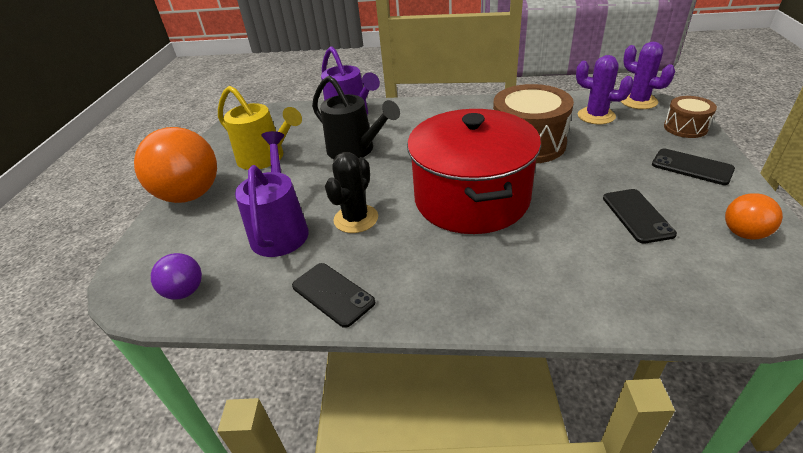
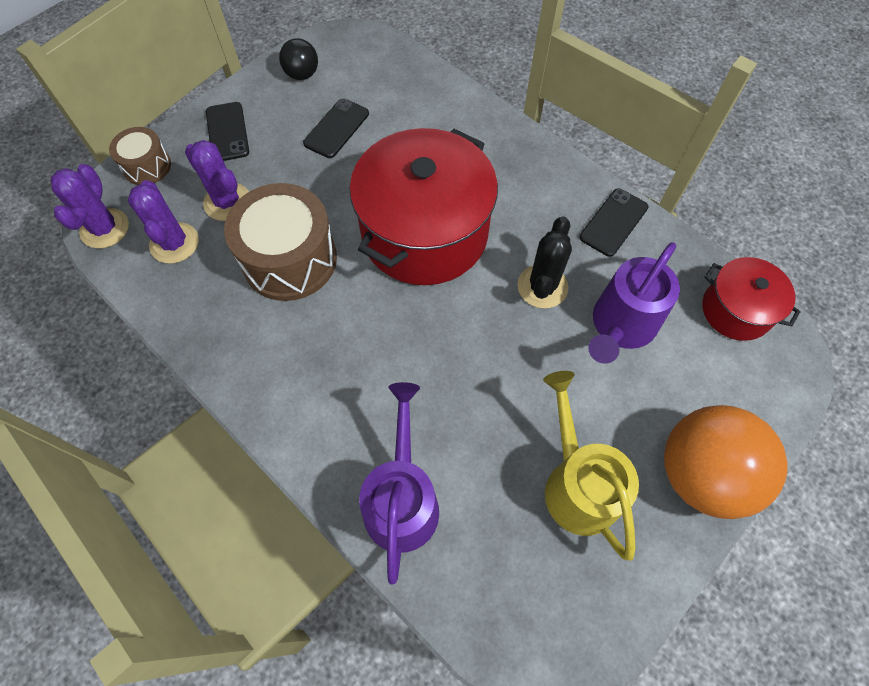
camera: 145 degrees left, 25 degrees up
(185, 291) = (736, 310): purple ball -> red pot
(333, 294) = (613, 222): black phone -> black phone turned 45 degrees clockwise
(355, 150) = (460, 403): black watering can -> none
(356, 219) = (542, 286): black cactus -> black cactus turned 45 degrees counterclockwise
(610, 142) = (227, 202): none -> purple cactus
(744, 233) = (302, 74): orange ball -> black ball

